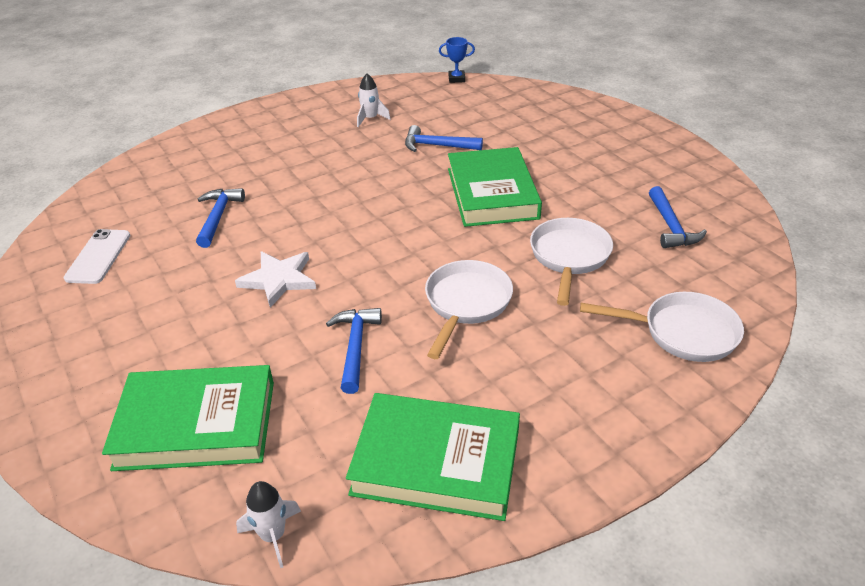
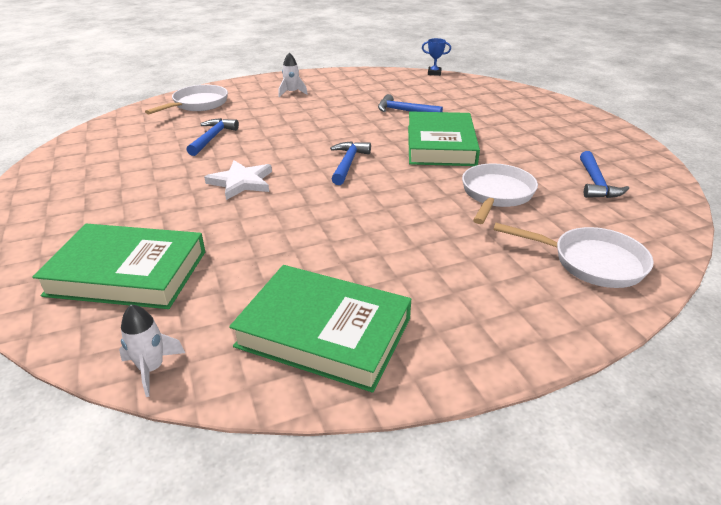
camera: 10 degrees right, 5 degrees down
(98, 256) = (110, 152): white phone -> none
(355, 347) = (285, 235): blue hammer -> blue hammer (348, 163)
(370, 119) = (356, 90): white rocket -> white rocket (292, 93)
(466, 304) = (393, 217): white pan -> white pan (197, 104)

